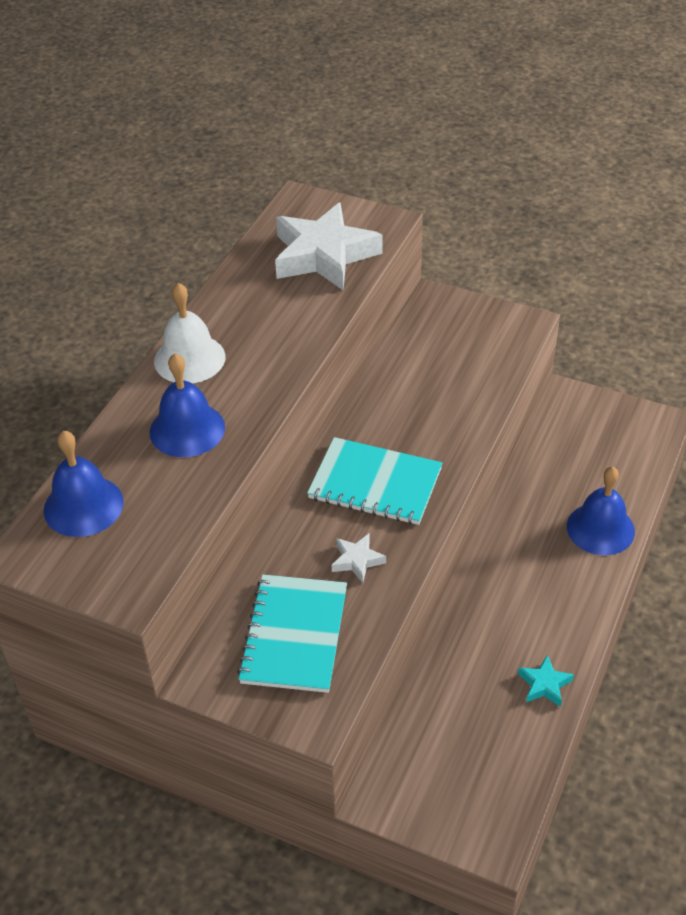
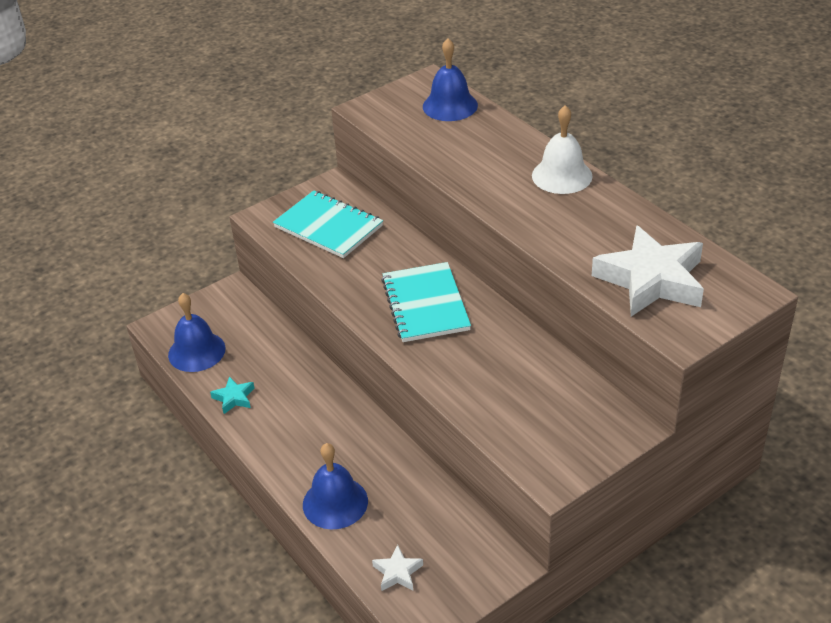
camera: 120 degrees right, 5 degrees down
(187, 429) = (485, 158): blue bell -> blue bell (196, 351)
(357, 560) = (362, 272): white star -> white star (398, 572)
(375, 484) = (425, 304): turquoise notebook -> turquoise notebook turned 60 degrees counterclockwise

